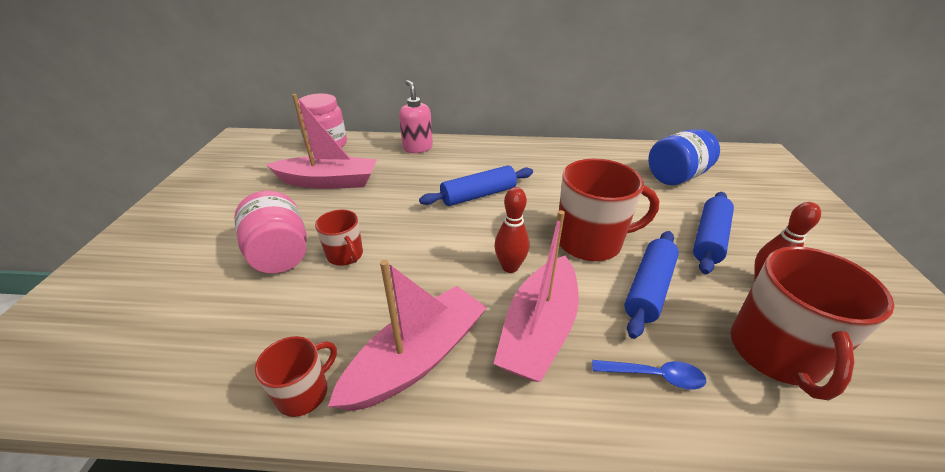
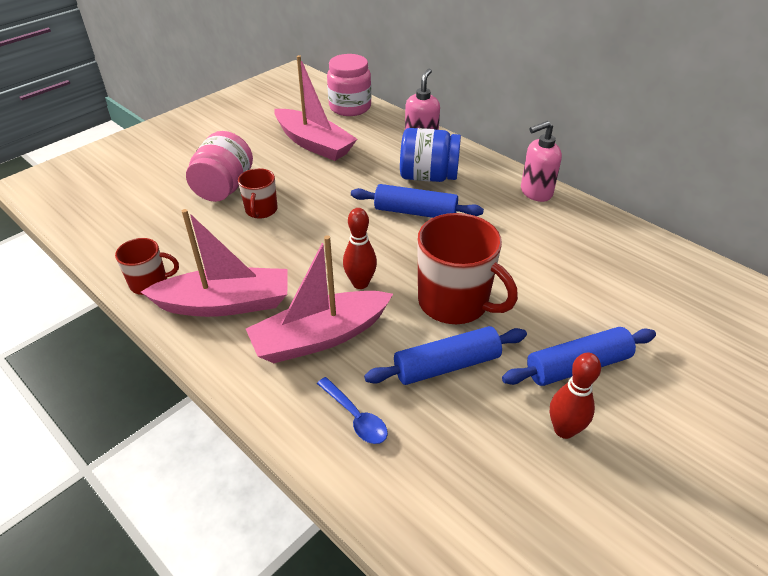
camera: 40 degrees right, 5 degrees up
(536, 148) = (535, 192): none -> pink soap dispenser
(676, 176) = (650, 294): blue jar -> blue jar (428, 176)
(776, 353) = (477, 474): red mug -> none

